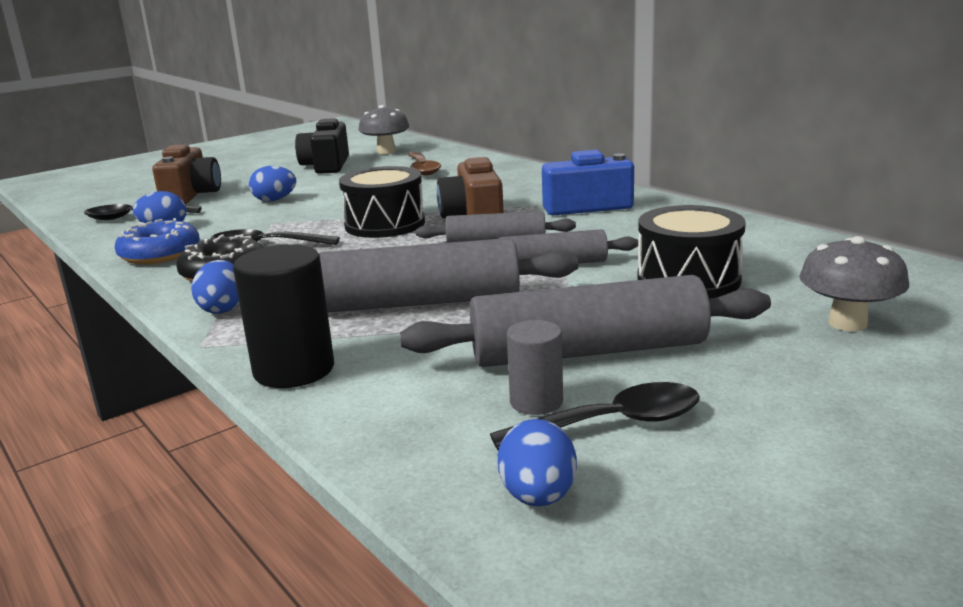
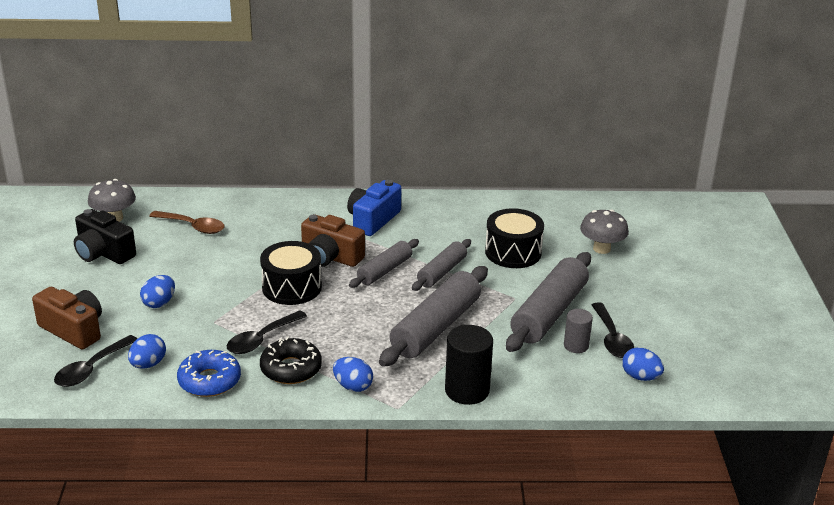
camera: 55 degrees left, 10 degrees up
(613, 423) = (612, 338): black spoon -> black spoon turned 150 degrees clockwise

